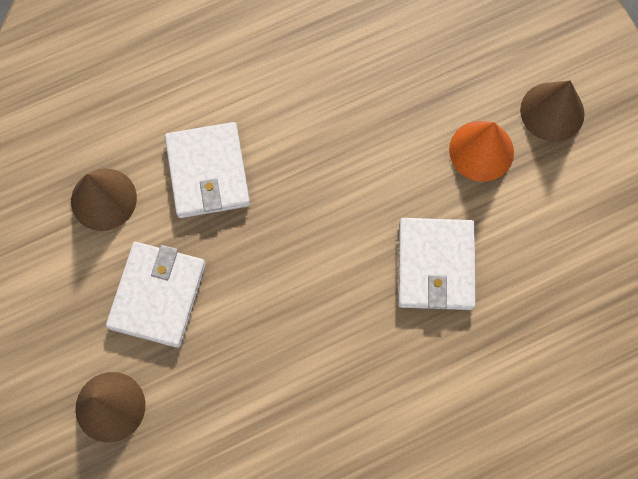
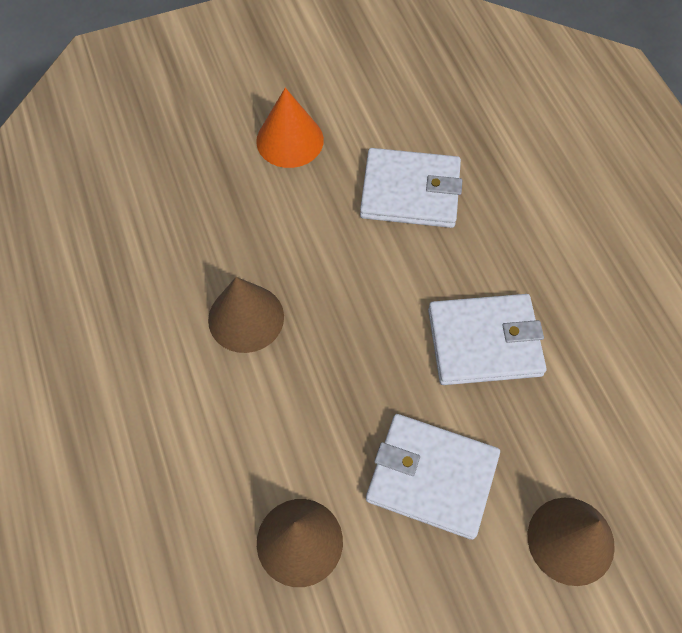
camera: 85 degrees left, 10 degrees down
(208, 172) = (279, 410): white wallet -> white wallet (484, 342)
(552, 111) = (256, 79): brown cone -> brown cone (246, 318)

